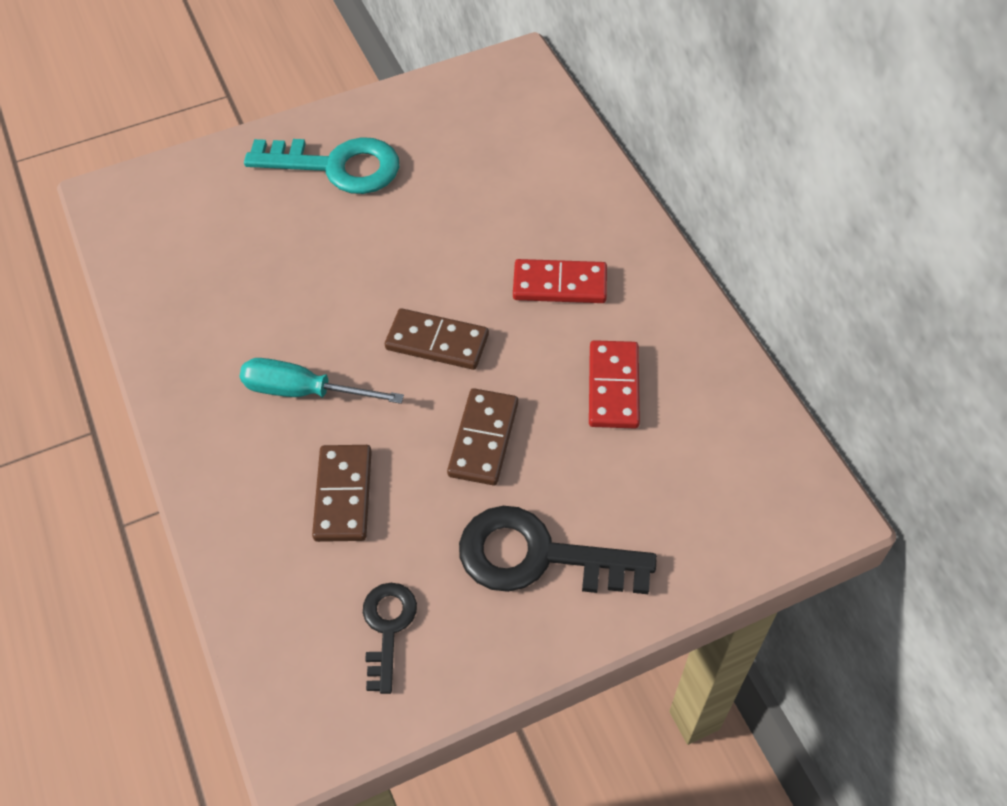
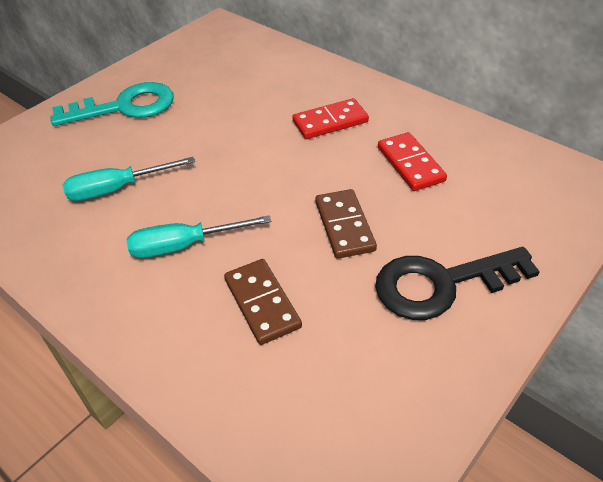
camera: 25 degrees left, 10 degrees down
(273, 286) = (117, 189): none -> turquoise screwdriver
(388, 627) = (364, 384): black key -> none
(437, 342) = (268, 181): brown domino -> none

